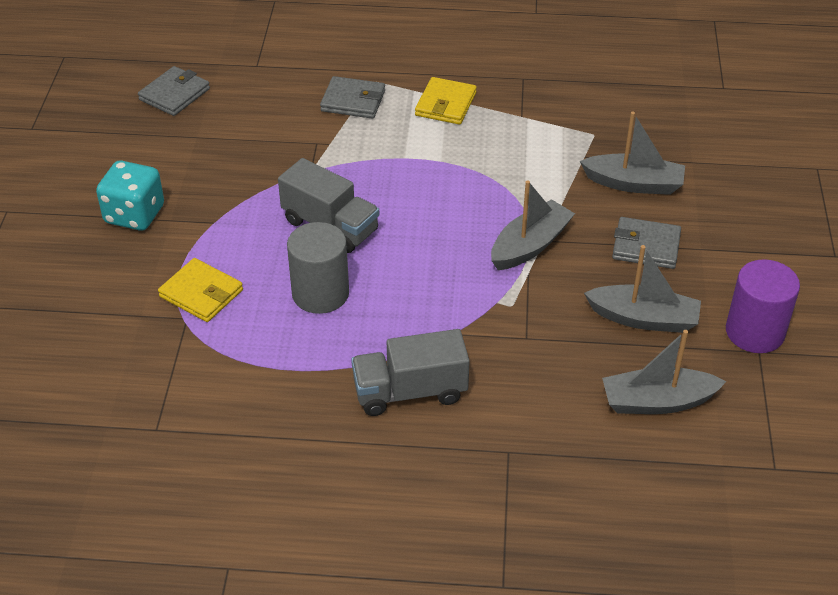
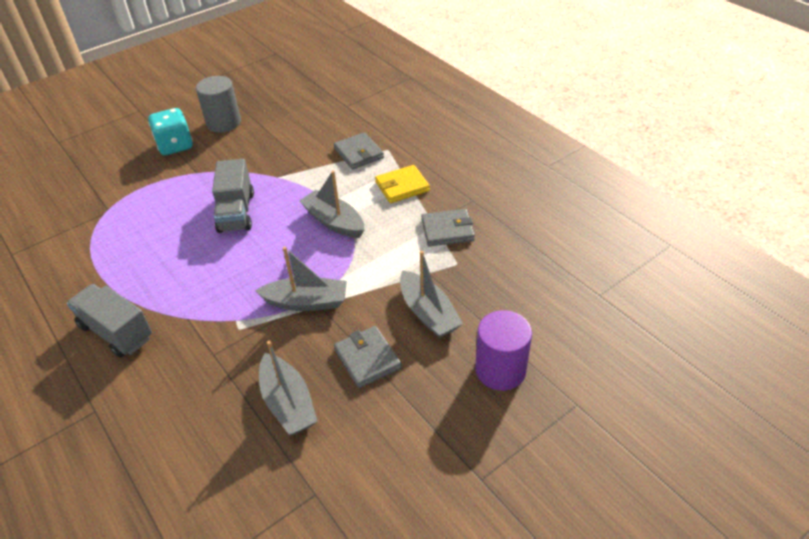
camera: 50 degrees right, 0 degrees up
(174, 94) = (287, 98): grey wallet -> grey wallet (447, 230)
(201, 293) = (133, 203): yellow wallet -> none
(320, 293) = (173, 244): grey cylinder -> grey cylinder (223, 123)
(657, 402) = (205, 463): grey boat -> grey boat (334, 222)
(754, 332) = (334, 478): purple cylinder -> purple cylinder (500, 370)

